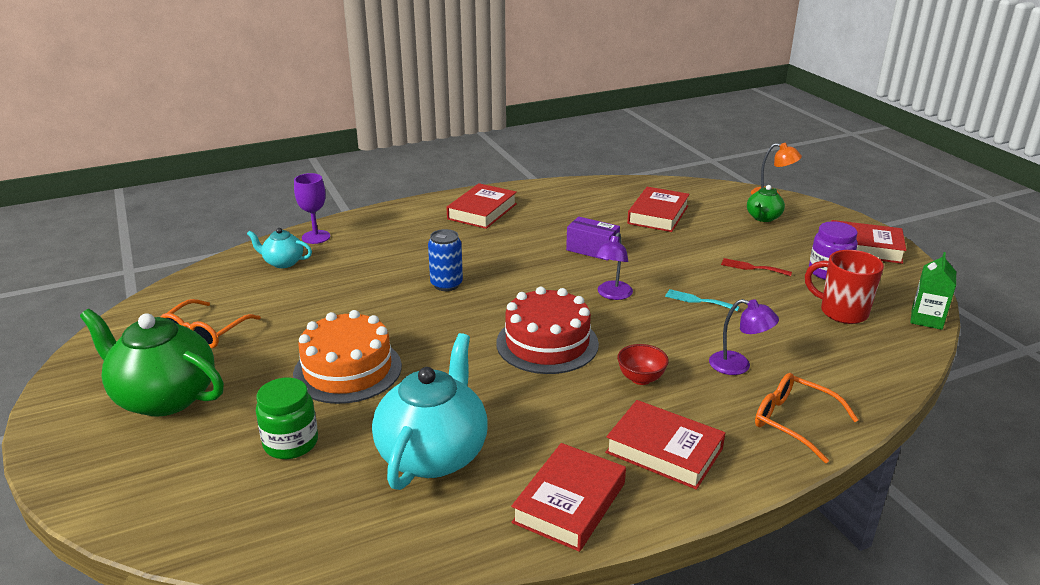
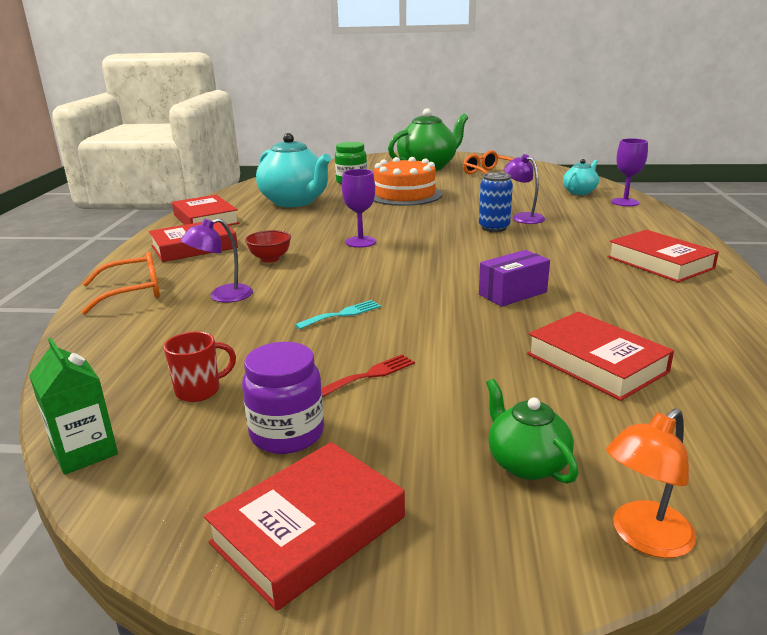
camera: 120 degrees right, 5 degrees down
(547, 343) = (360, 242): red cake -> purple goblet
(612, 295) = (404, 279): purple lamp -> purple lamp (523, 217)
(842, 312) = (199, 391): red mug -> red mug, size x0.62

